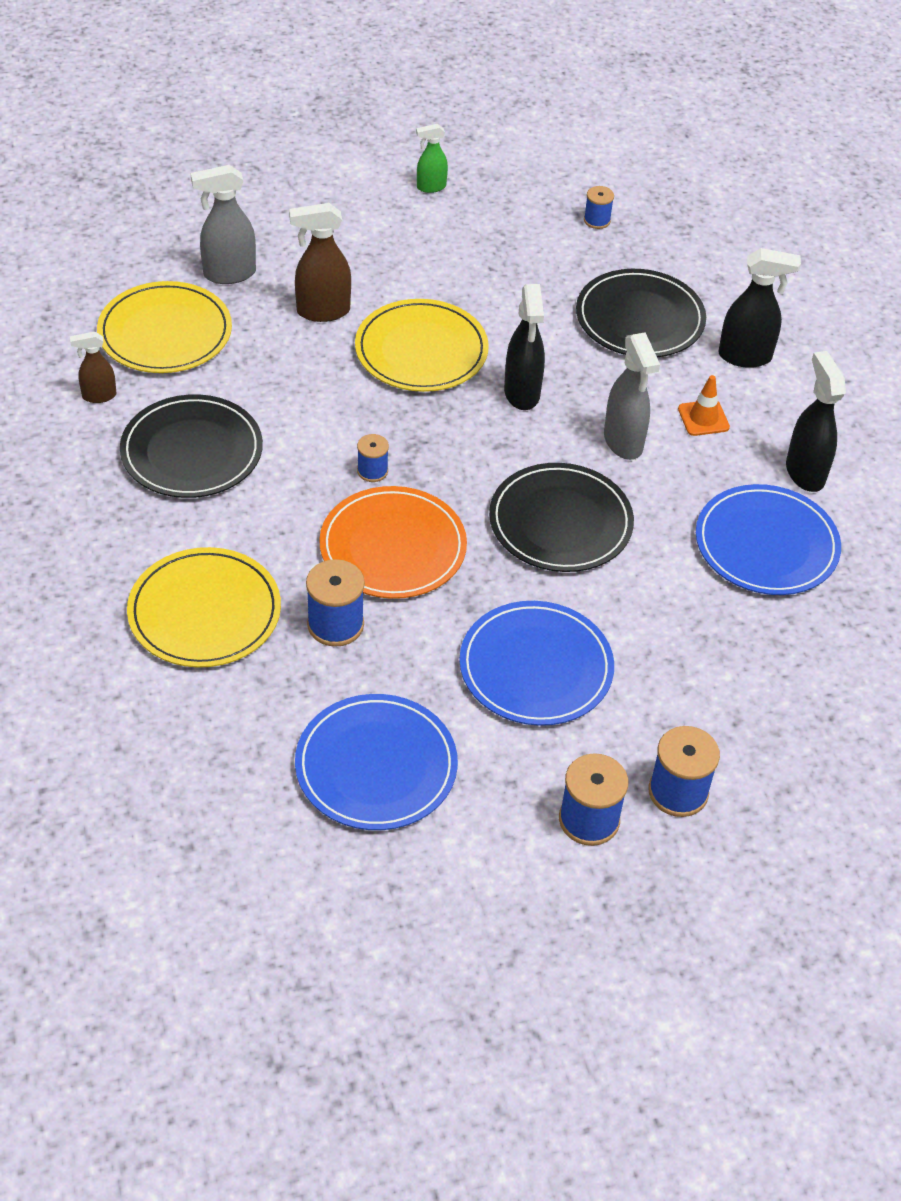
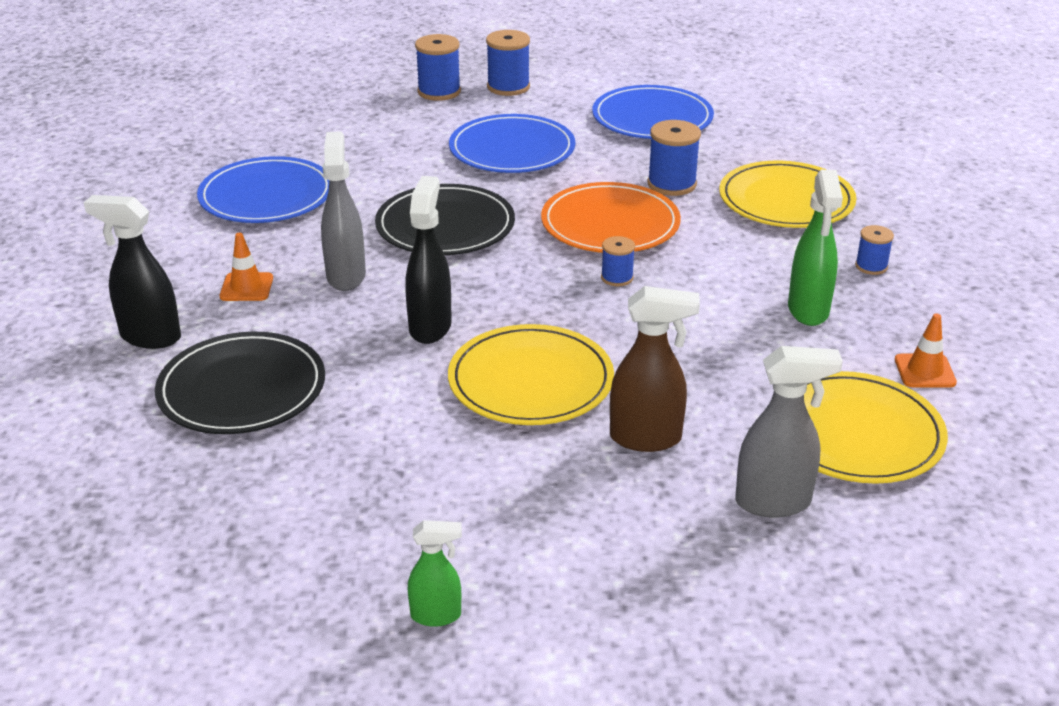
camera: 165 degrees left, 15 degrees down
(98, 396) = (924, 371): brown spray bottle -> orange traffic cone
(192, 451) = (808, 311): black plate -> green spray bottle
(597, 220) = (206, 527): blue spool -> blue spool (871, 266)
(804, 472) = (183, 238): black spray bottle -> none

